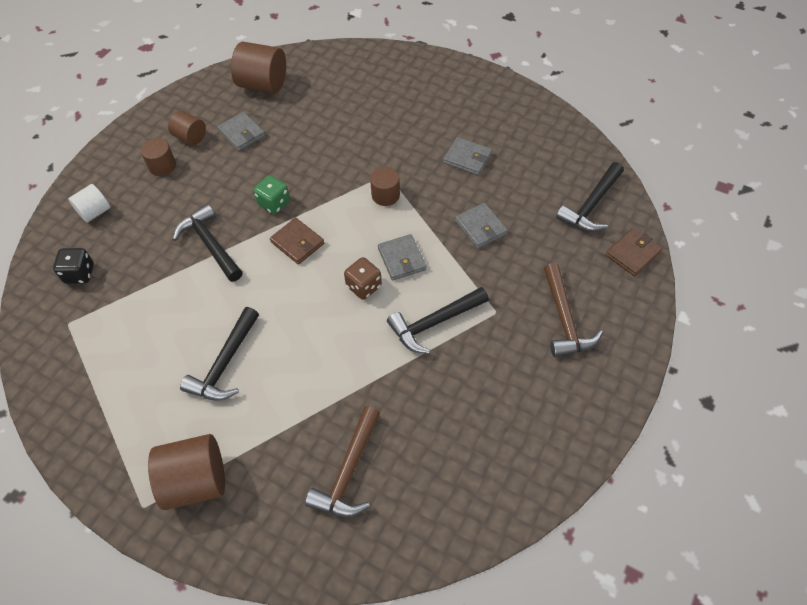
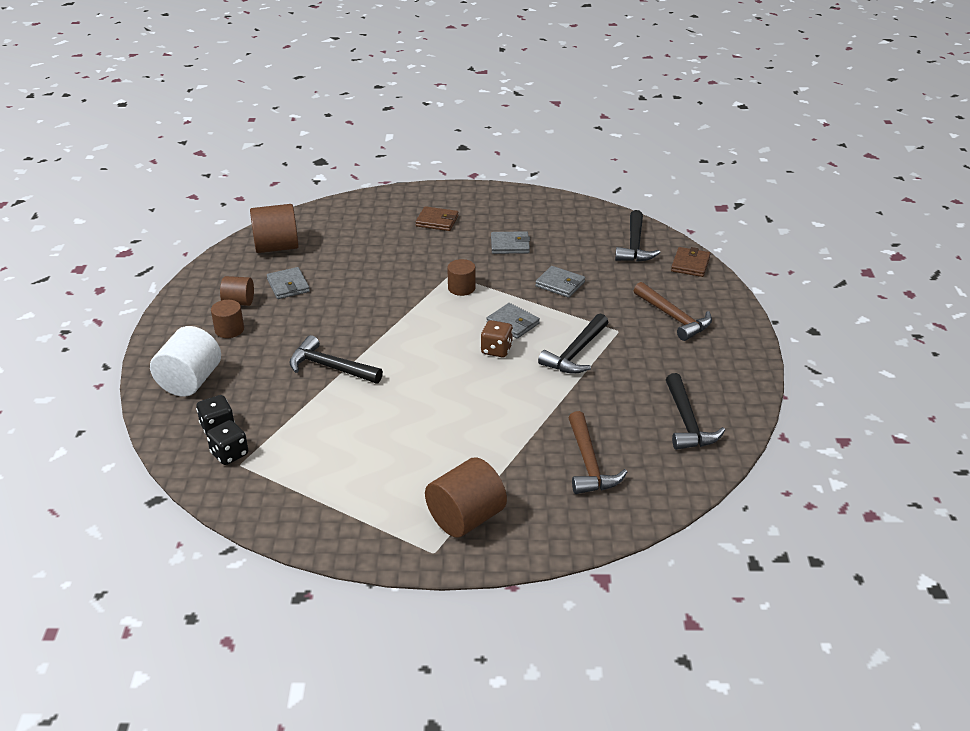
camera: 30 degrees left, 20 degrees down
(68, 308) = (229, 454): none -> black dice
(95, 212) = (190, 381): white cylinder -> white cylinder, size x1.69
(225, 363) = (420, 438): black hammer -> black hammer (687, 422)
(241, 133) = (288, 285): grey wallet -> grey wallet turned 45 degrees clockwise
(274, 203) = (365, 322): green dice -> none
(297, 243) = (411, 341): brown wallet -> brown wallet (437, 221)

